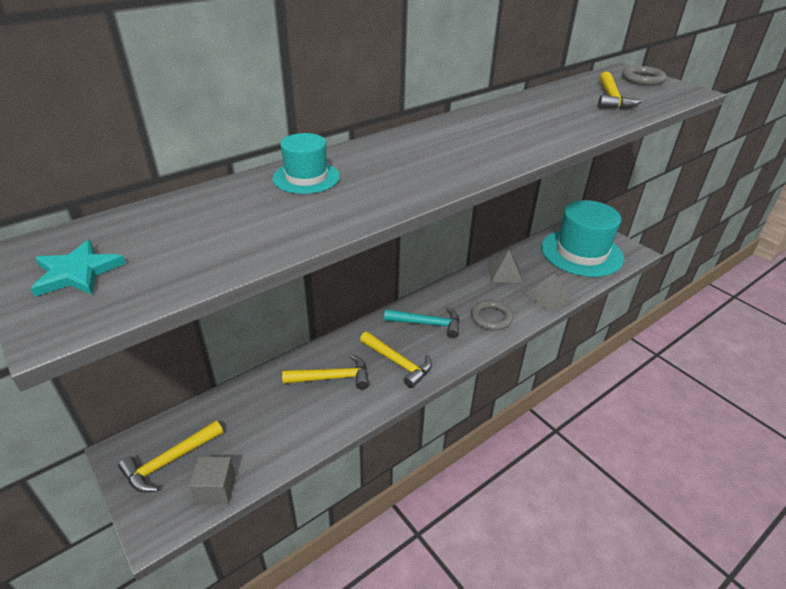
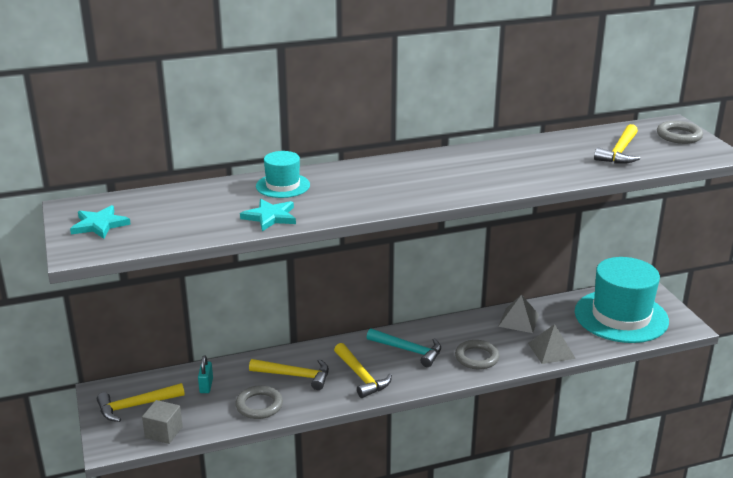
camera: 20 degrees right, 10 degrees down
(242, 413) = (206, 386): none -> turquoise padlock
(311, 423) = (259, 405): none -> grey ring
(317, 220) = (270, 217): none -> turquoise star

